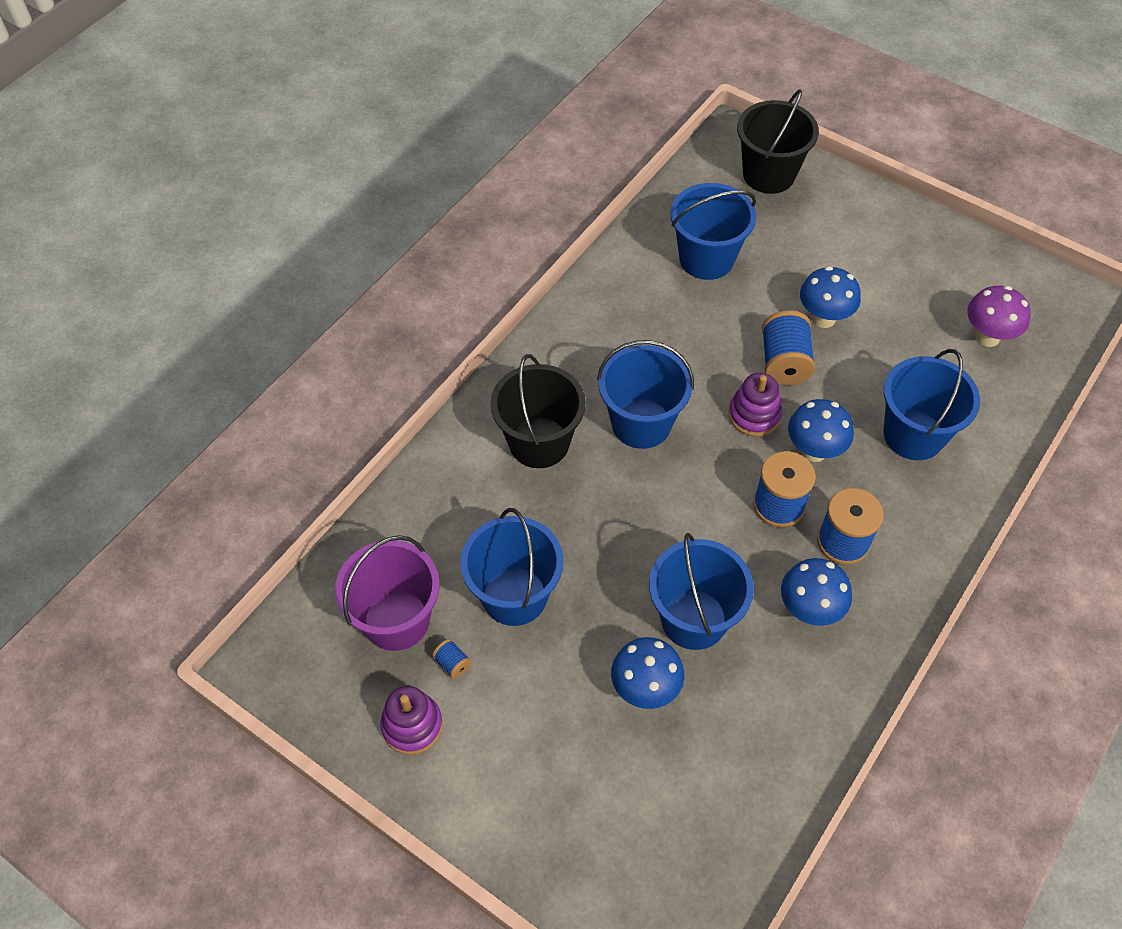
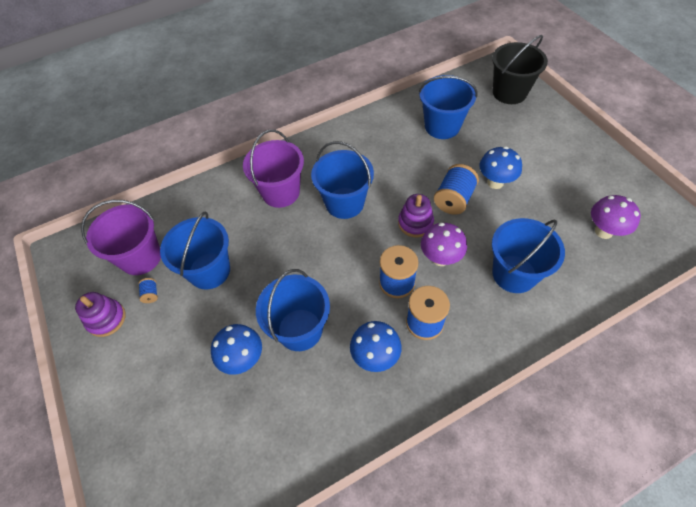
camera: 30 degrees right, 0 degrees up
(539, 442) = (281, 192): black bucket -> purple bucket
(814, 451) = (440, 258): blue mushroom -> purple mushroom

